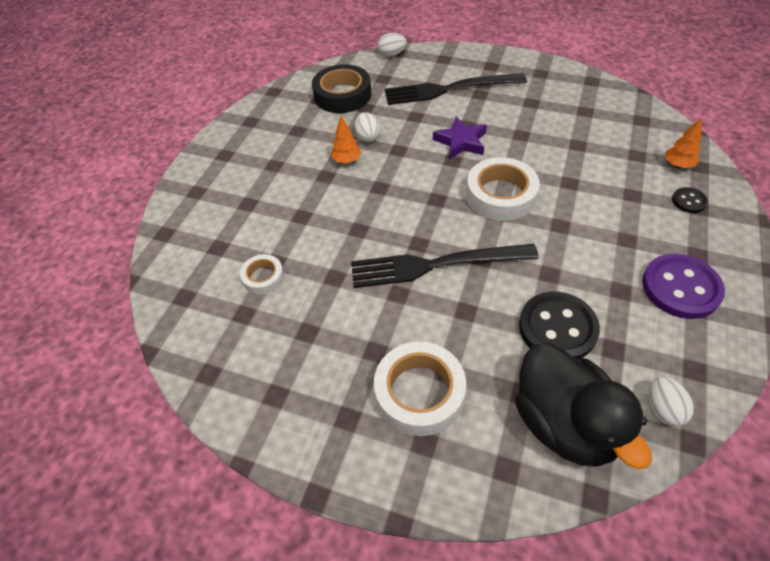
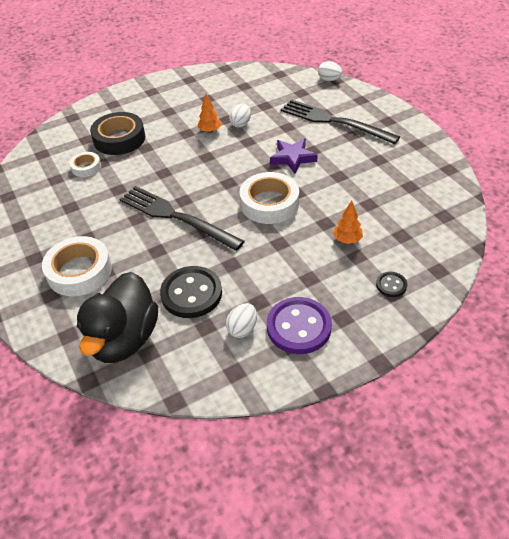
camera: 40 degrees right, 5 degrees down
(342, 95) = (261, 90): black tape -> black tape (119, 139)
(663, 409) = (184, 374): white egg -> white egg (242, 329)
(677, 165) = (422, 259): orange tree -> orange tree (347, 240)

